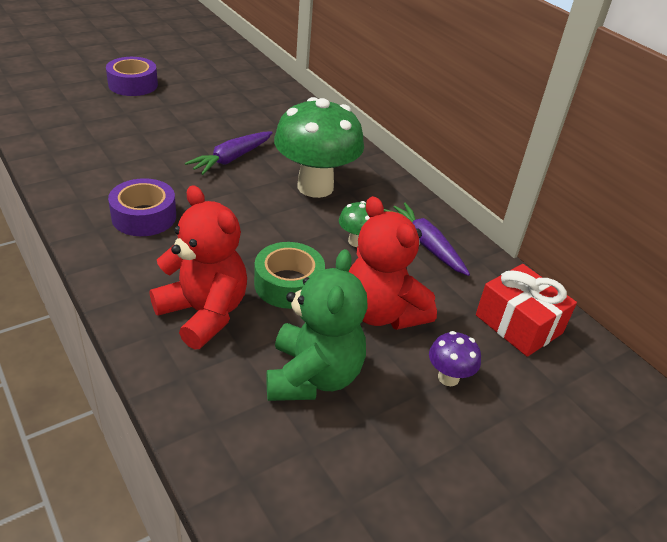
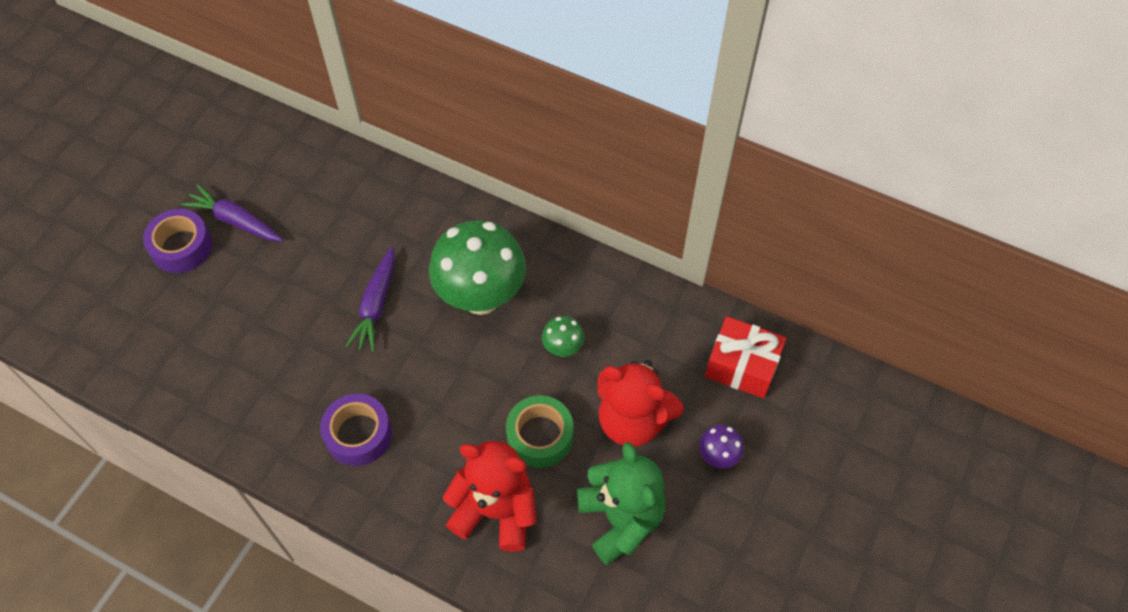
camera: 25 degrees left, 20 degrees up
(426, 245) = (623, 316): purple carrot -> purple carrot (236, 221)

